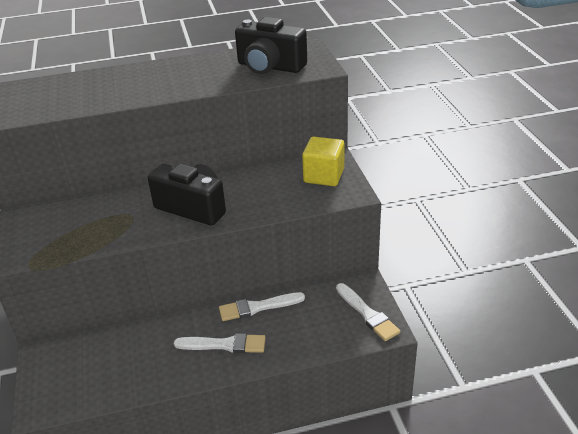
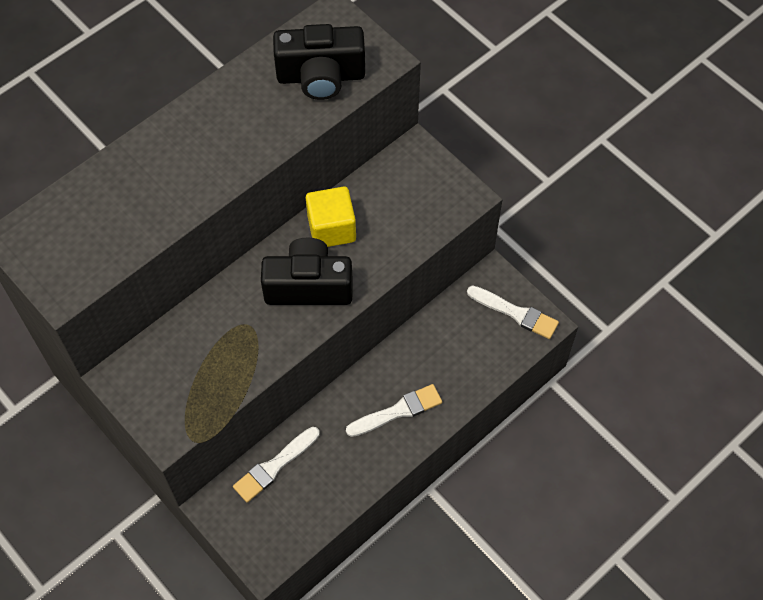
camera: 30 degrees left, 25 degrees up
(257, 307) = (401, 352): white brush -> white brush (274, 466)
(324, 176) = (420, 181): yellow cube -> yellow cube (331, 228)

